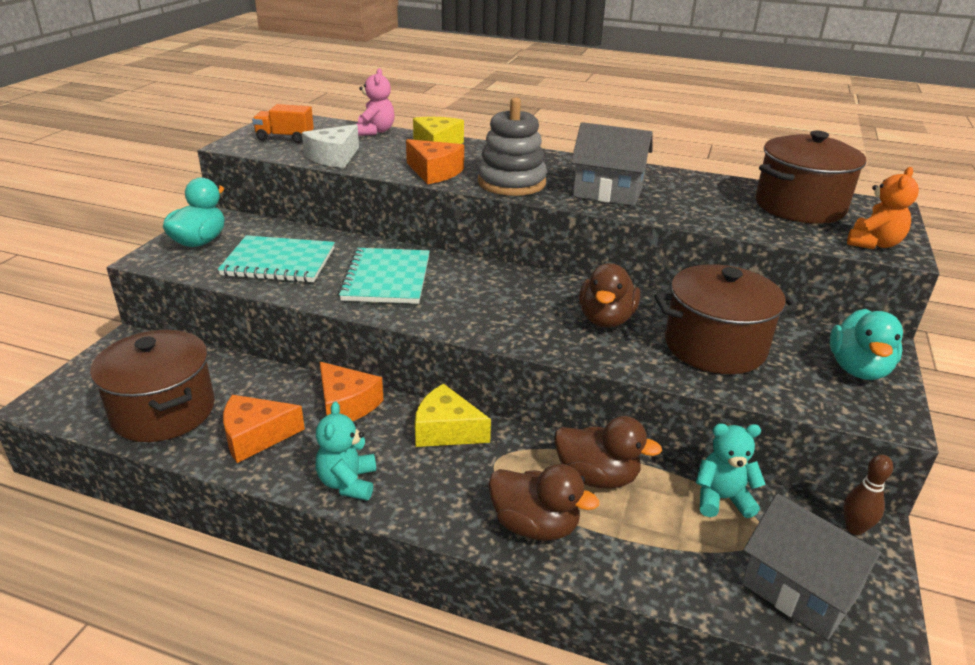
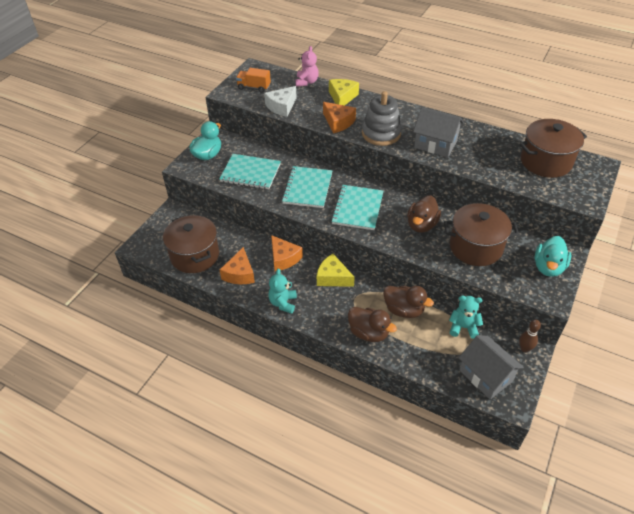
camera: 10 degrees right, 15 degrees up
(256, 436) = (239, 274): orange cheese -> orange cheese turned 75 degrees counterclockwise
(483, 302) = (357, 208): none -> turquoise notebook
(873, 244) = (576, 195): orange teddy bear -> none

